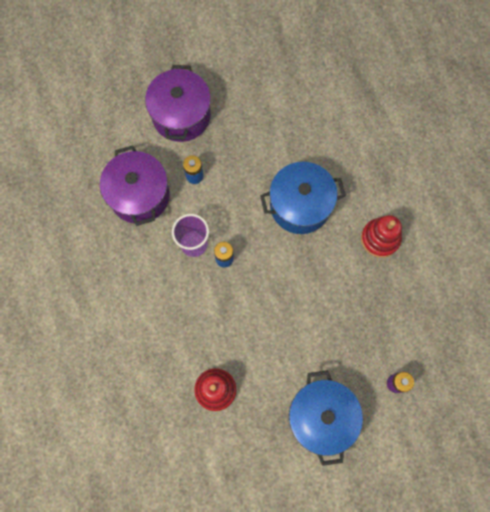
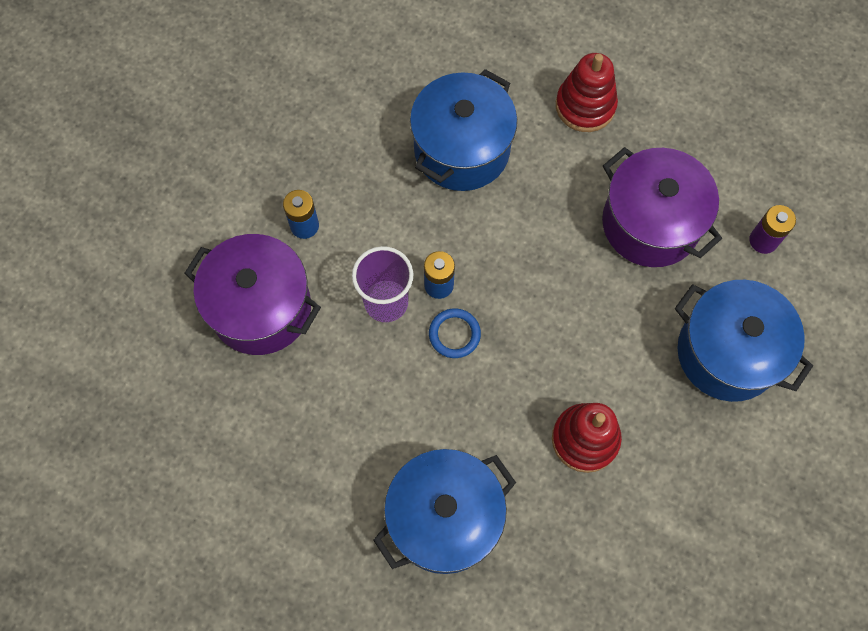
camera: 45 degrees left, 5 degrees down
(121, 362) = (444, 518): none -> blue pot
(181, 115) = (216, 173): purple pot -> purple pot (650, 223)
(208, 287) = (454, 334): none -> blue ring

